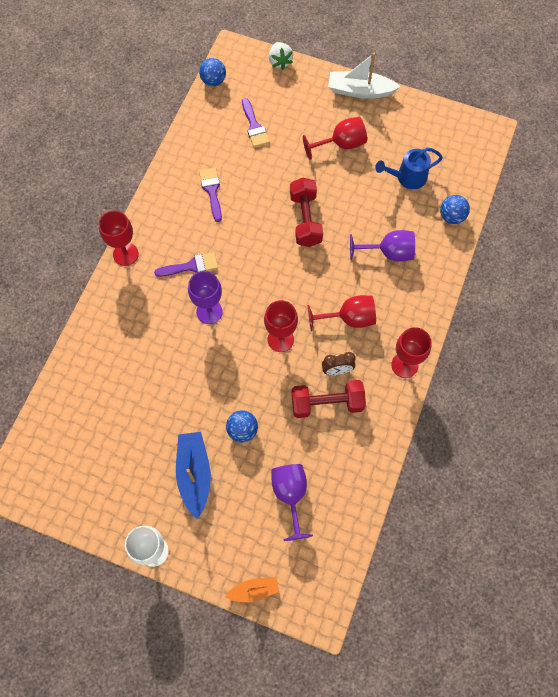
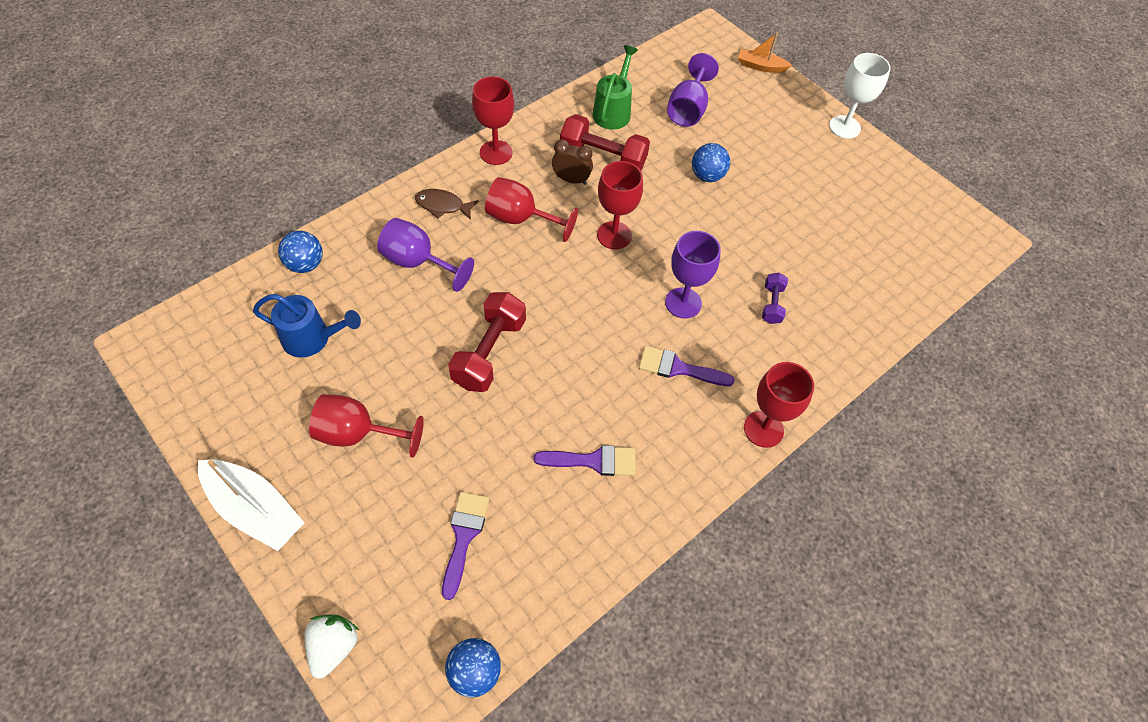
camera: 155 degrees left, 10 degrees down
(151, 341) = (772, 304): none -> purple dumbbell
(194, 474) = (777, 164): blue boat -> none
(211, 191) = (593, 461): purple brush -> purple brush turned 105 degrees counterclockwise
(347, 458) = (613, 111): none -> green watering can
(406, 301) = (443, 206): none -> brown fish

